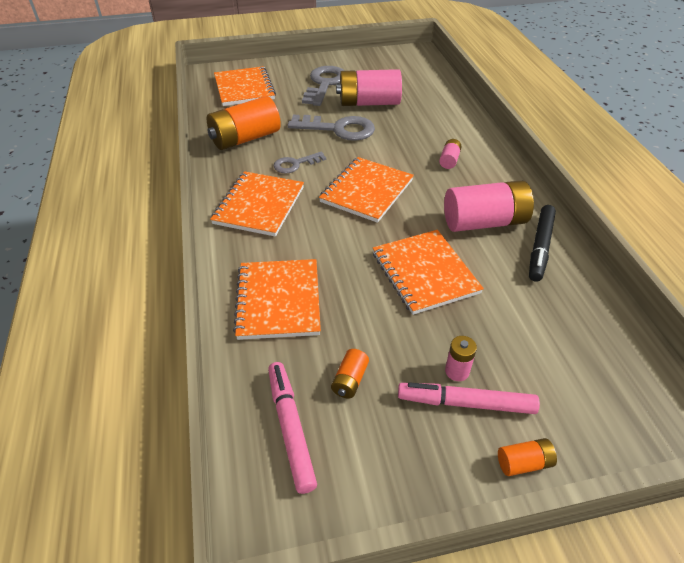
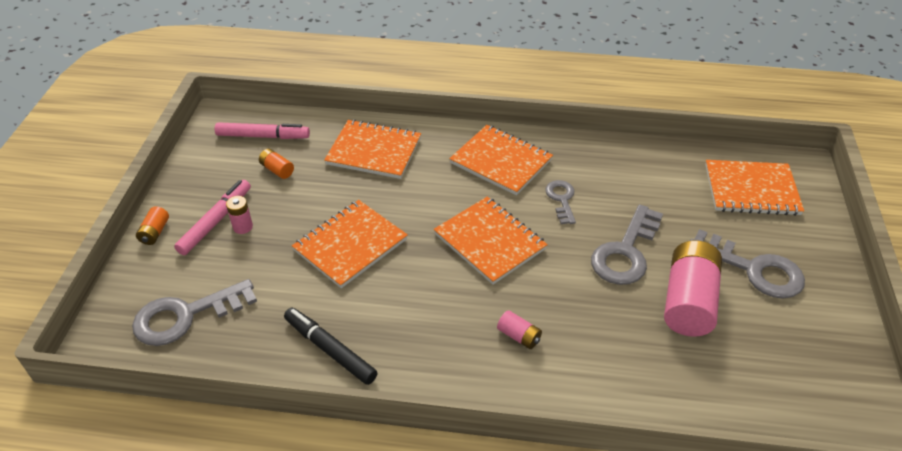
camera: 110 degrees right, 0 degrees up
(245, 139) = (626, 171): orange battery -> none
(425, 273) = (350, 245): orange notebook -> orange notebook turned 45 degrees counterclockwise
(484, 222) = (392, 320): pink battery -> none
(596, 363) = (185, 316): none -> grey key

